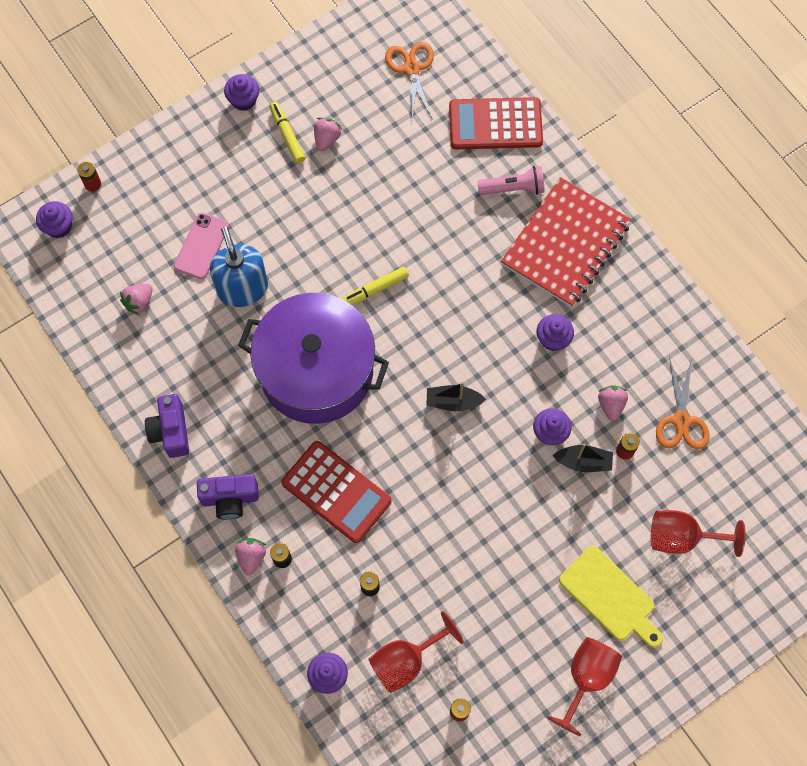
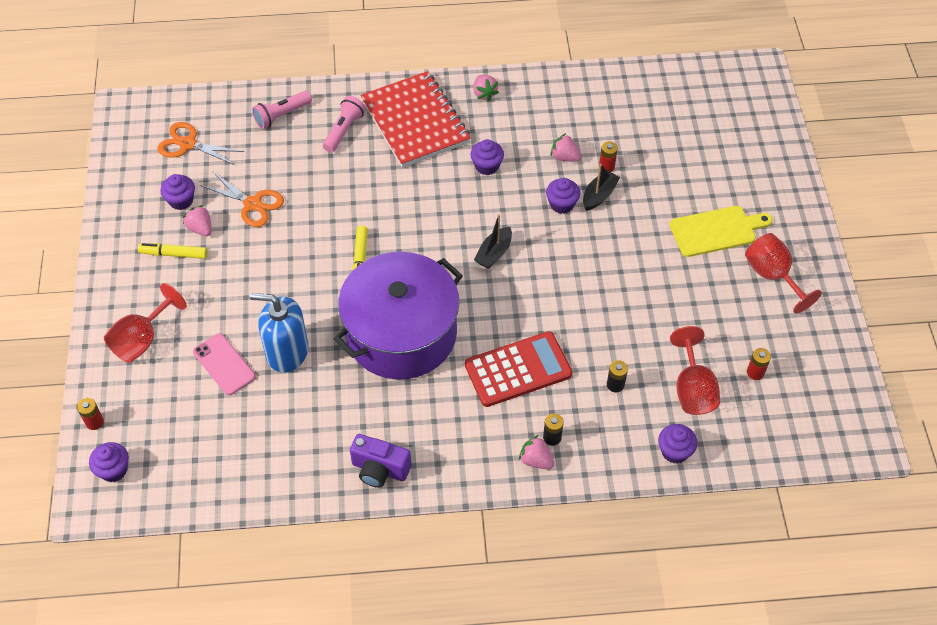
camera: 60 degrees left, 15 degrees down
(139, 302) = (239, 438): pink strawberry -> pink strawberry (484, 93)
(230, 499) = (473, 452): purple camera -> none
(243, 100) = (114, 269): purple cupcake -> purple cupcake (181, 200)
(495, 124) = (281, 115): red calculator -> pink flashlight
(681, 420) = (605, 123): orange scissors -> orange scissors (252, 204)
(681, 537) = (695, 166): red goblet -> red goblet (142, 340)

